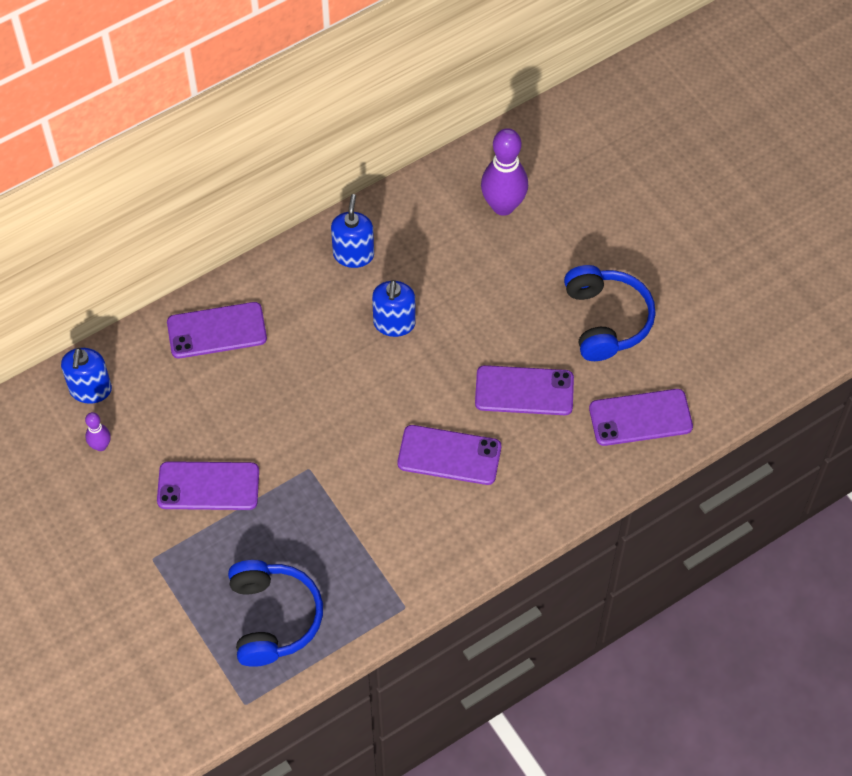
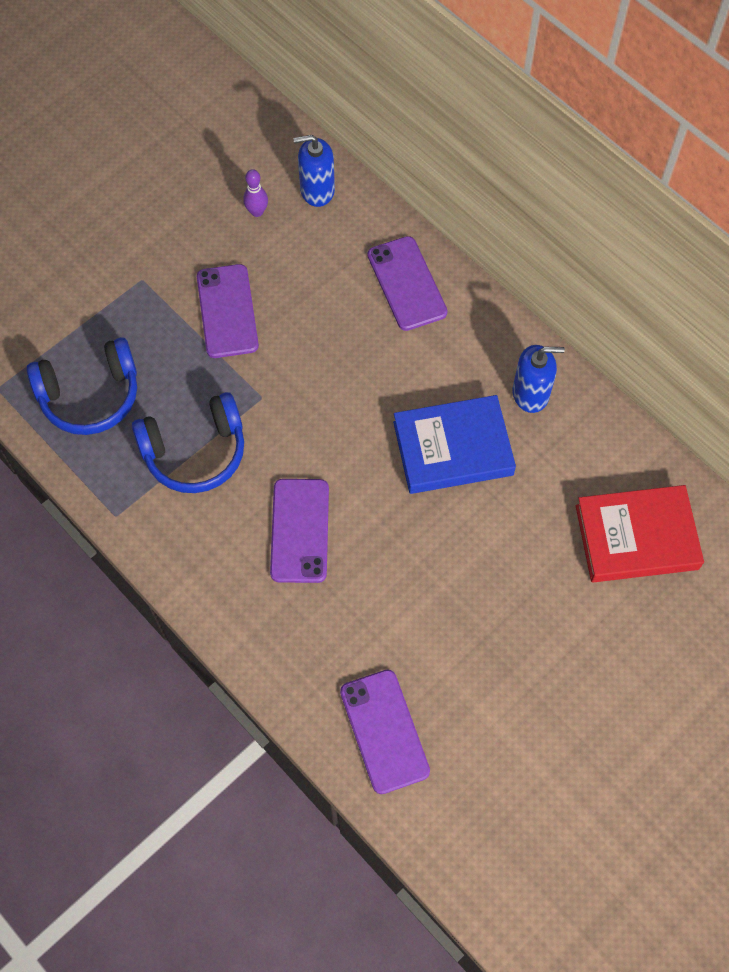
camera: 80 degrees right, 5 degrees up
(394, 323) = (453, 448): blue soap dispenser -> blue book
(503, 206) = (636, 537): purple bowling pin -> red book
(524, 391) = (395, 596): purple phone -> none
(606, 320) = (508, 675): blue headphones -> blue headphones (195, 452)

